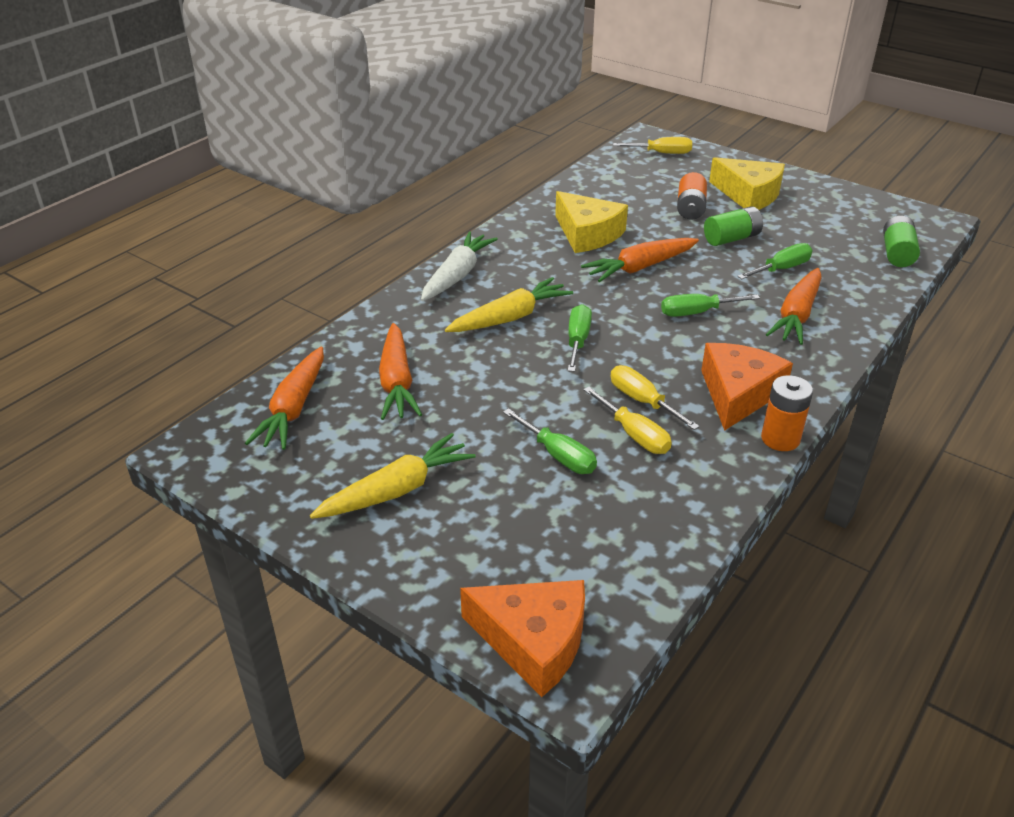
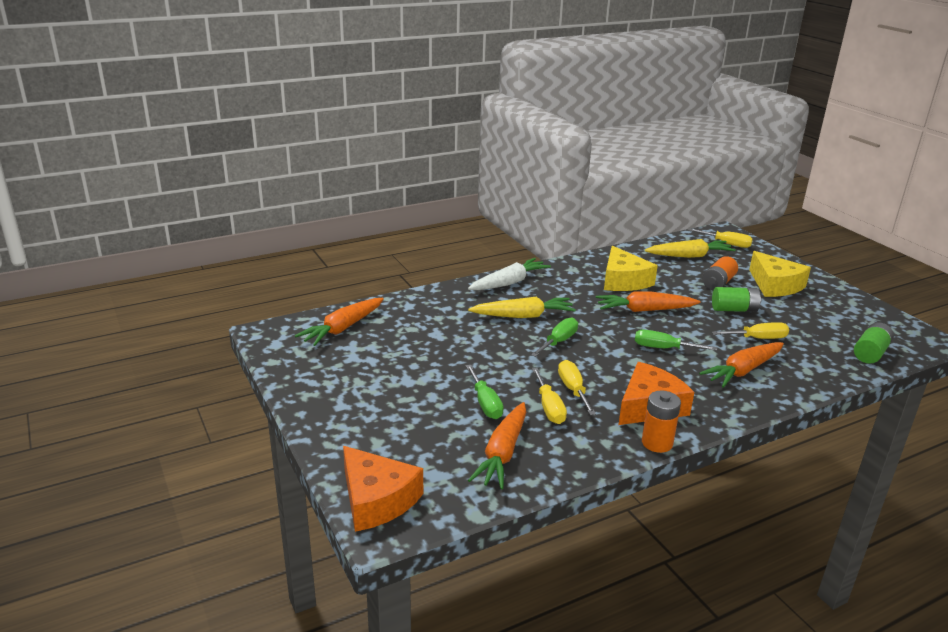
camera: 25 degrees right, 10 degrees down
(396, 490) = (365, 390): yellow carrot -> yellow carrot (689, 256)
(397, 382) = (417, 332): orange carrot -> orange carrot (502, 453)
(781, 269) = (758, 338): green screwdriver -> yellow screwdriver

